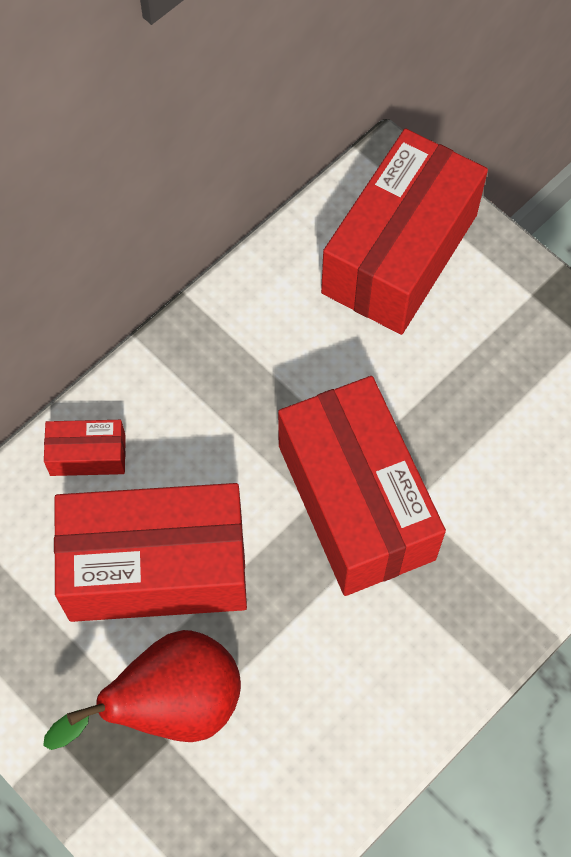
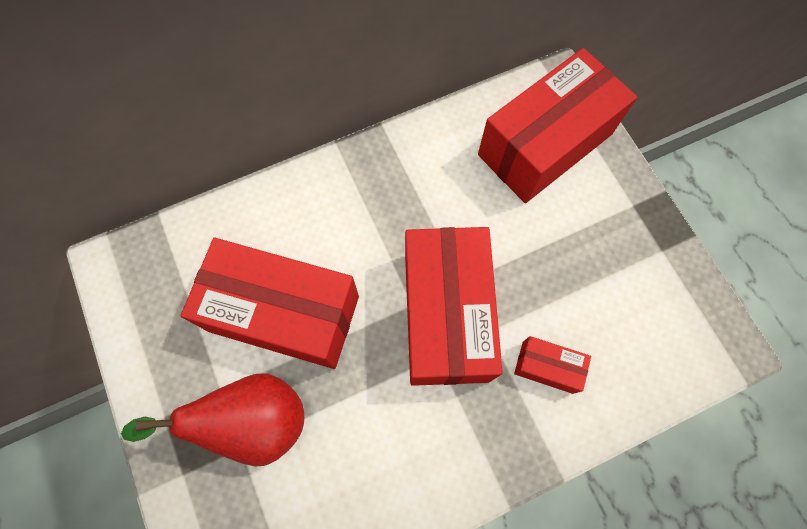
camera: 20 degrees right, 5 degrees up
(88, 455) = (269, 215): red box -> red box (547, 367)

